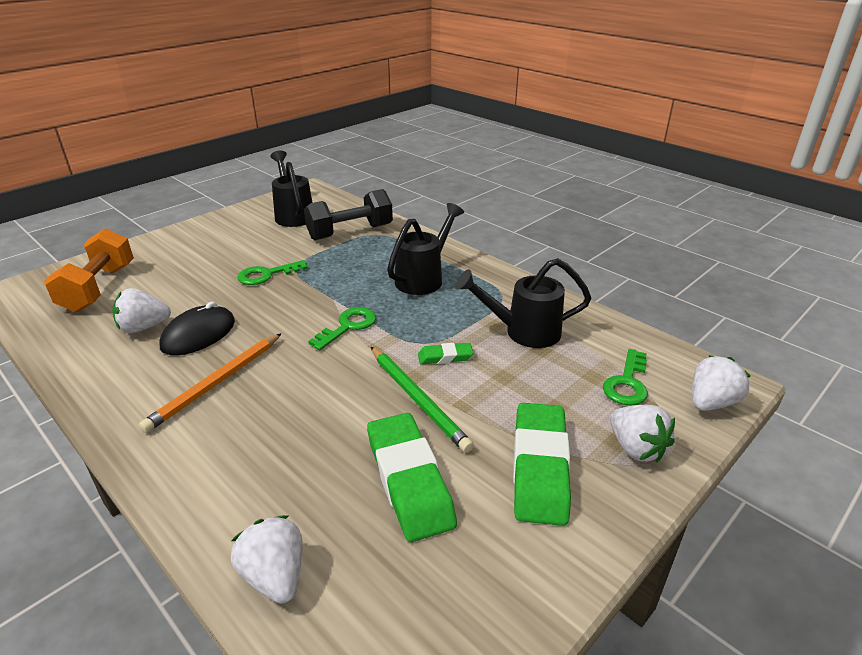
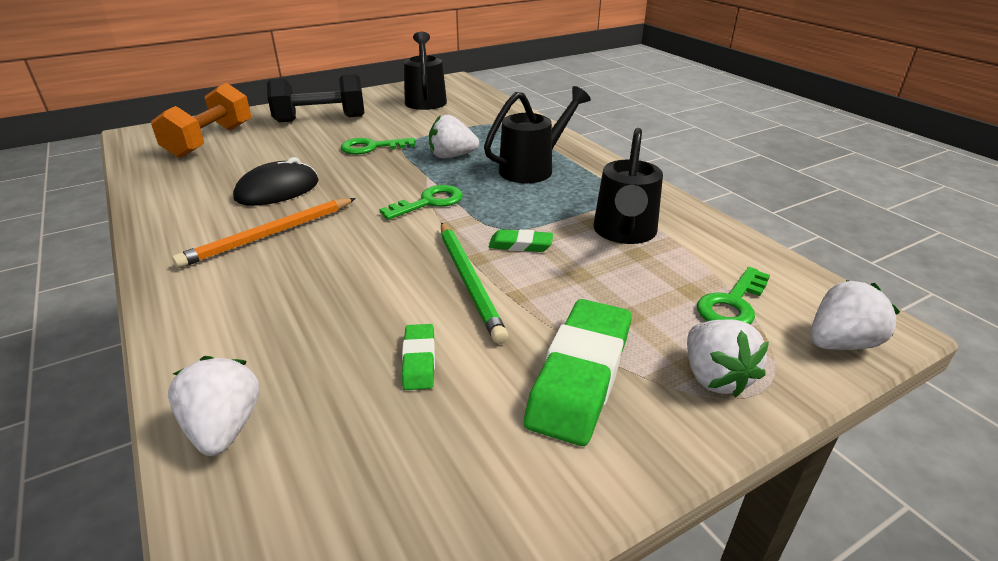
camera: 15 degrees right, 0 degrees up
(143, 327) = (231, 178): white strawberry -> white strawberry (452, 156)
(350, 232) = (475, 120): black dumbbell -> black dumbbell (320, 119)
(409, 480) = (419, 360): green eraser -> green eraser, size x0.48
(524, 332) = (624, 233): black watering can -> black watering can turned 90 degrees counterclockwise

